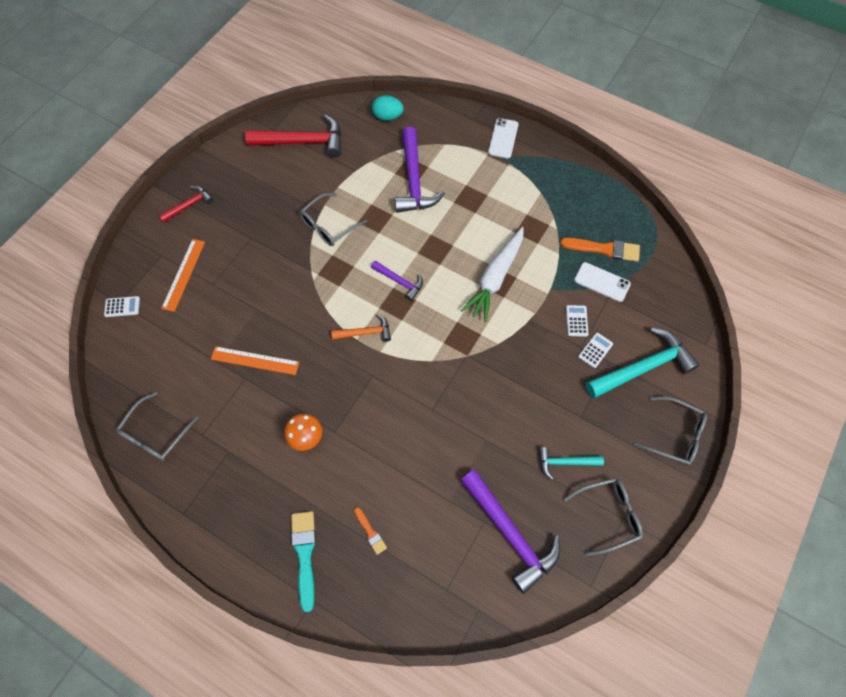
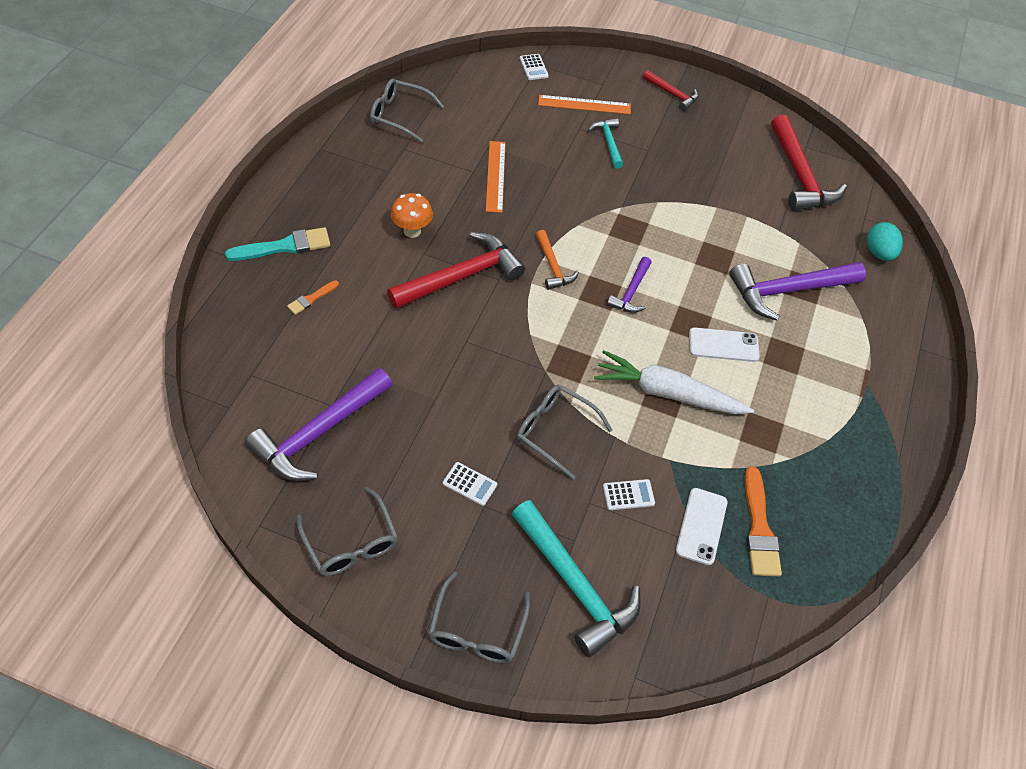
camera: 75 degrees right, 10 degrees down
(329, 225) = (689, 215): grey glasses -> grey glasses (555, 431)
(365, 404) = (461, 276): none -> red hammer
(503, 138) = (904, 386): white phone -> white phone (723, 345)
(565, 462) = (417, 489): turquoise hammer -> turquoise hammer (608, 142)
(595, 350) = (588, 520): white calculator -> white calculator (470, 484)

